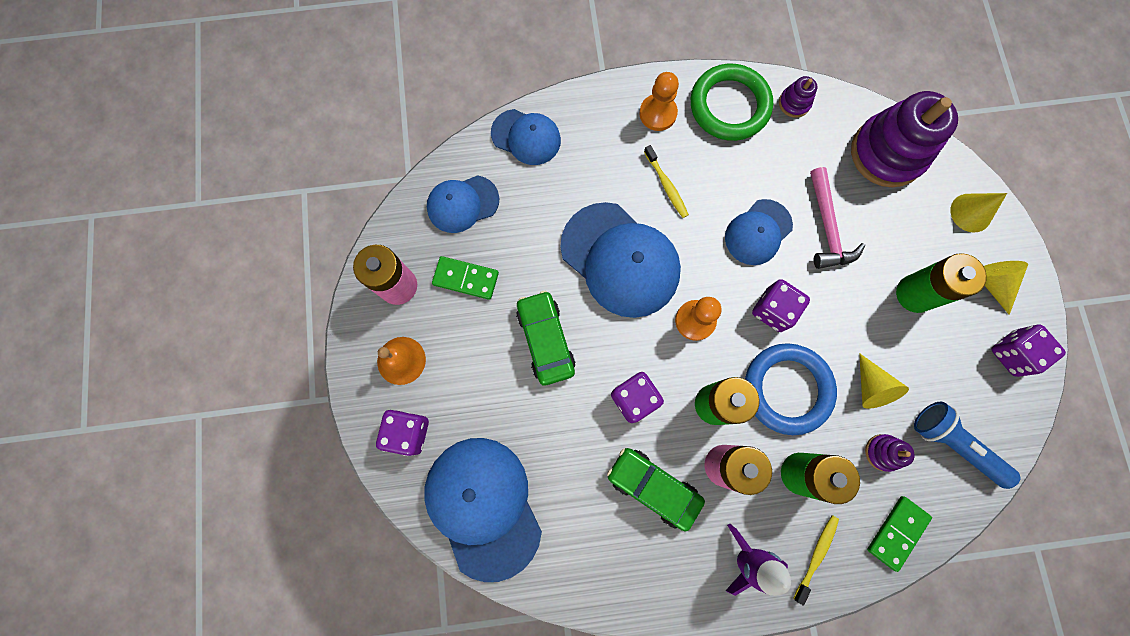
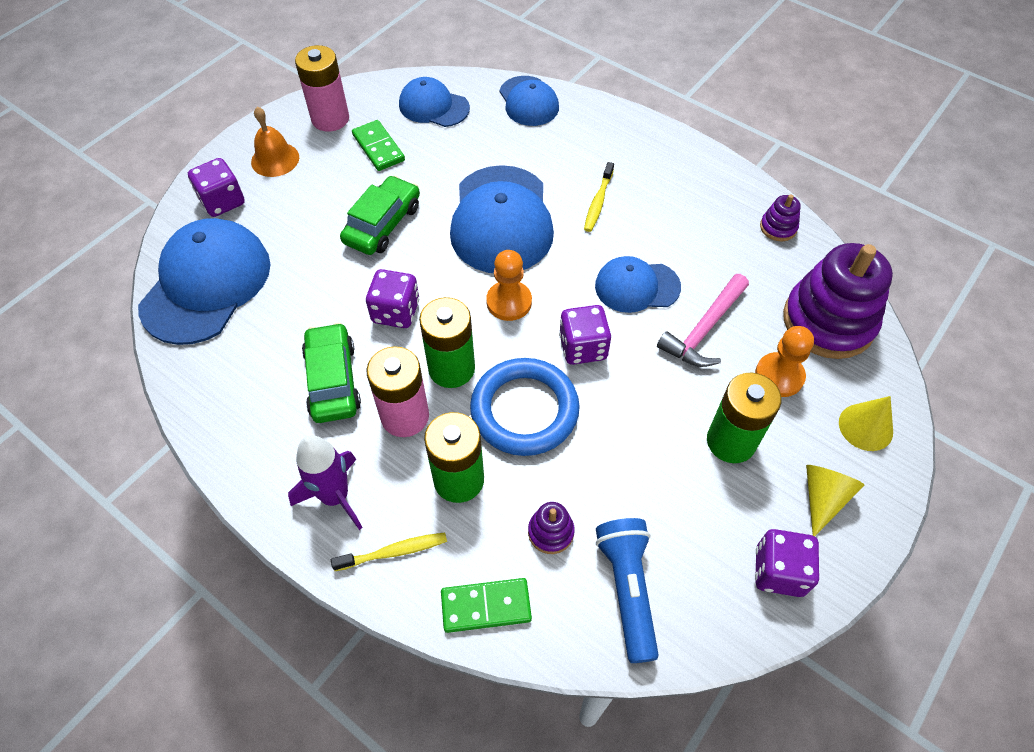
camera: 45 degrees right, 20 degrees down
(658, 113) = (648, 155): orange pawn -> orange pawn (779, 376)
(729, 106) = (716, 191): green ring -> none
(870, 387) = (601, 474): yellow cone -> none

